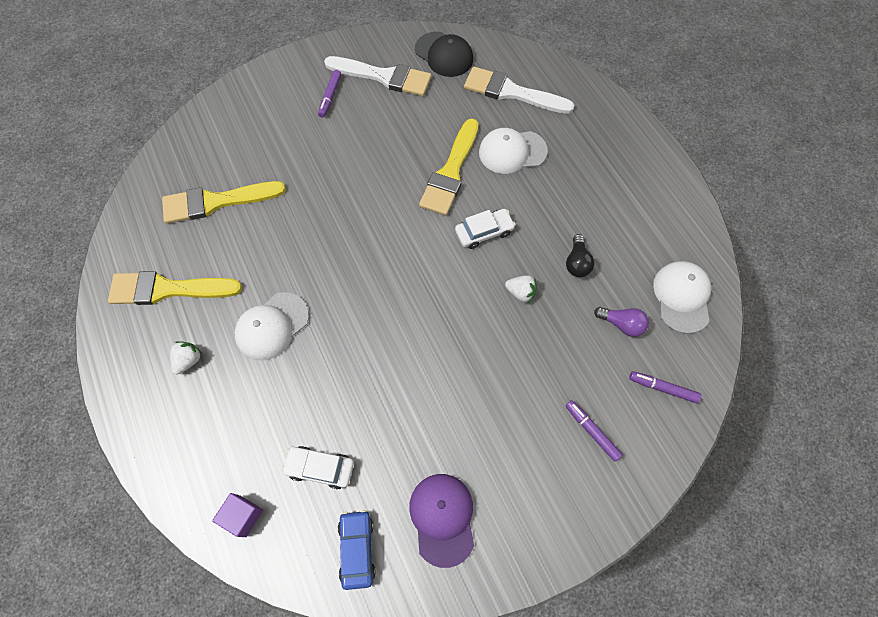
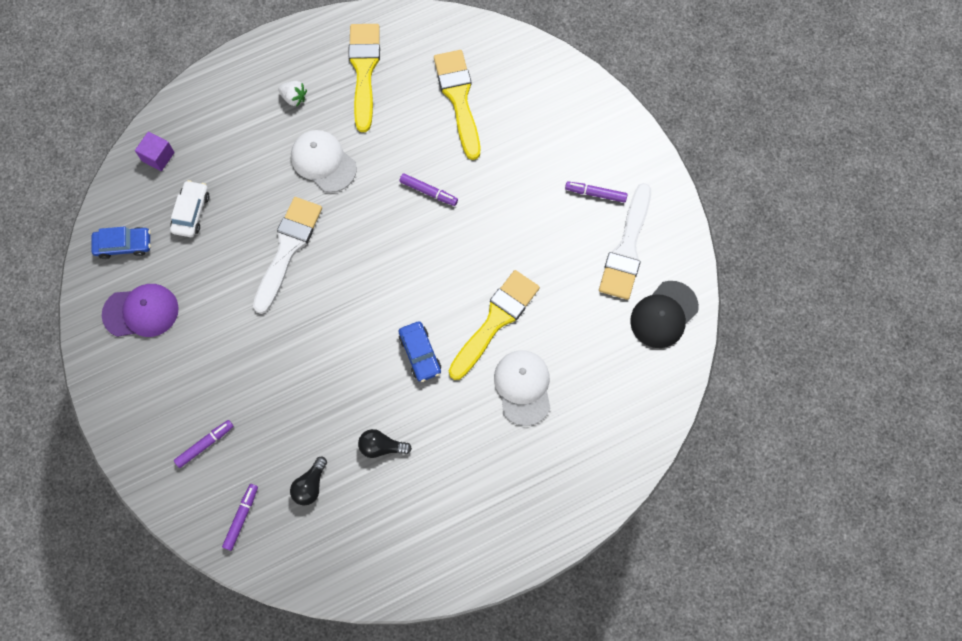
camera: 90 degrees right, 5 degrees up
(316, 227) = (428, 192): none -> purple marker
(450, 172) = (495, 321): yellow brush -> yellow brush turned 105 degrees clockwise
(484, 232) = (420, 354): white car -> blue car
(512, 92) = (609, 391): white brush -> white brush (287, 249)
(520, 292) = (349, 387): white strawberry -> none
(621, 324) = (310, 485): purple light bulb -> black light bulb
(682, 297) = (338, 552): white cap -> none

